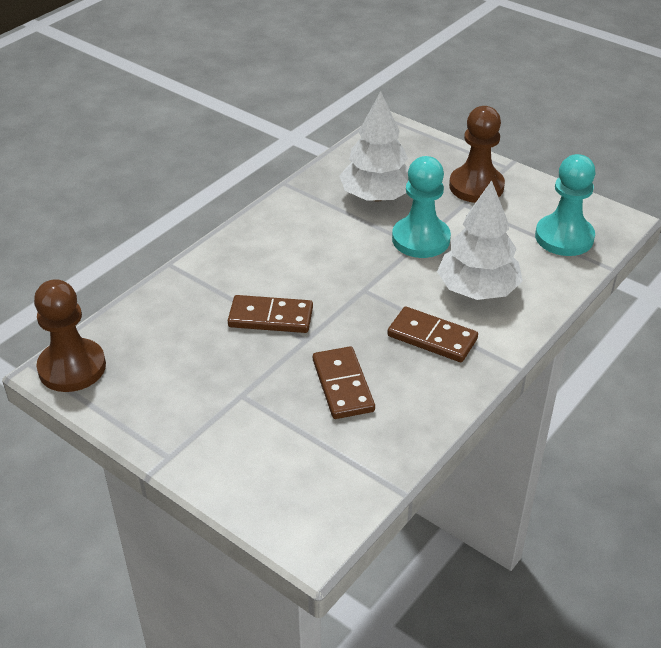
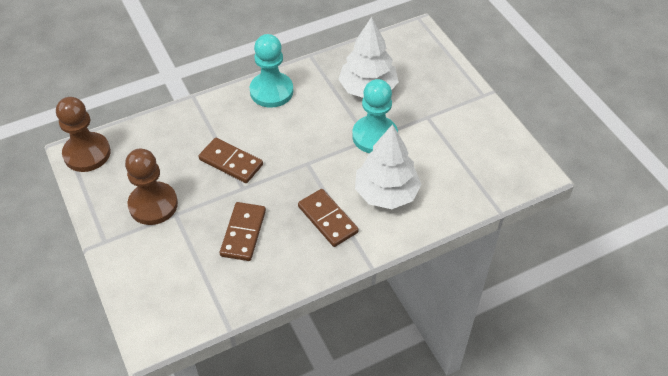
camera: 25 degrees right, 10 degrees up
(476, 186) = (447, 105): brown pawn -> brown pawn (153, 205)
(564, 237) = (482, 172): turquoise pawn -> turquoise pawn (271, 91)

